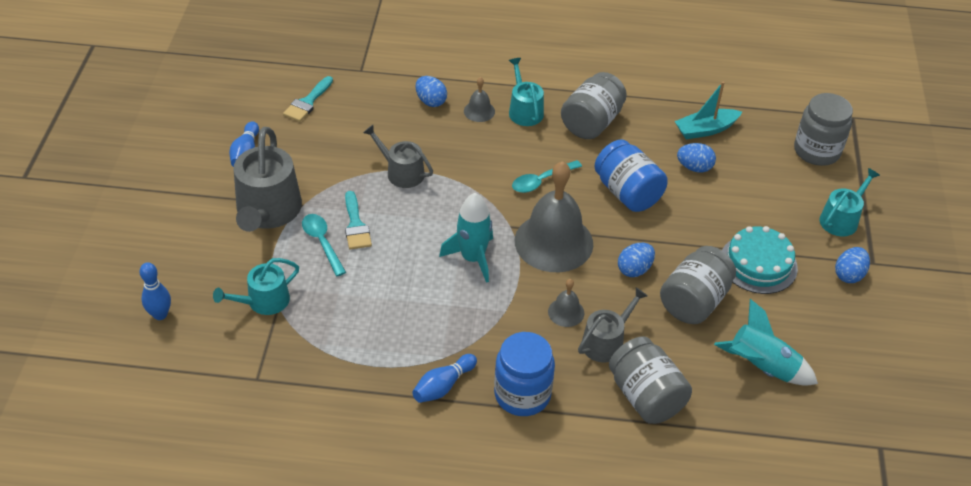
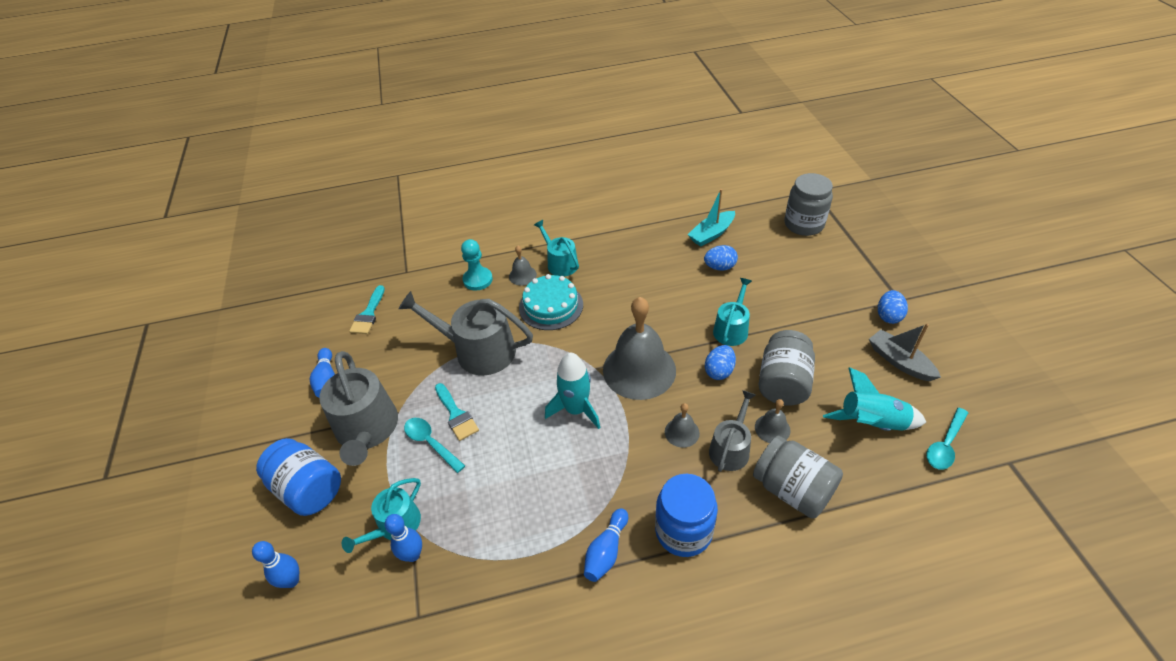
camera: 15 degrees left, 0 degrees up
(270, 330) = (412, 555): none -> blue bowling pin
(401, 172) = (478, 350): grey watering can -> grey watering can, size x1.70
(431, 101) = (478, 280): blue egg -> turquoise pawn
(541, 181) = (602, 318): turquoise spoon -> turquoise spoon (945, 445)
(591, 122) = (619, 256): grey jar -> none
(627, 192) = (678, 305): blue jar -> blue jar (308, 489)
(658, 338) = (772, 428): none -> grey bell
(758, 264) = (814, 331): turquoise cake -> turquoise cake (551, 306)
(830, 321) = (899, 361): none -> grey boat
(841, 219) = (854, 272): turquoise watering can -> turquoise watering can (731, 329)

